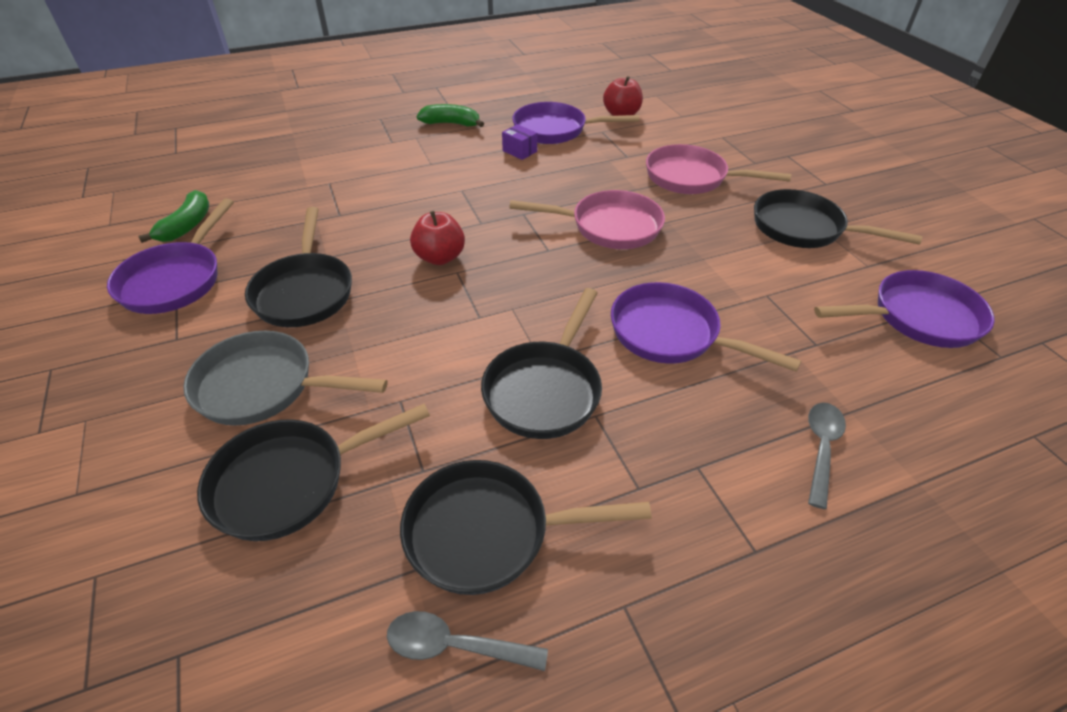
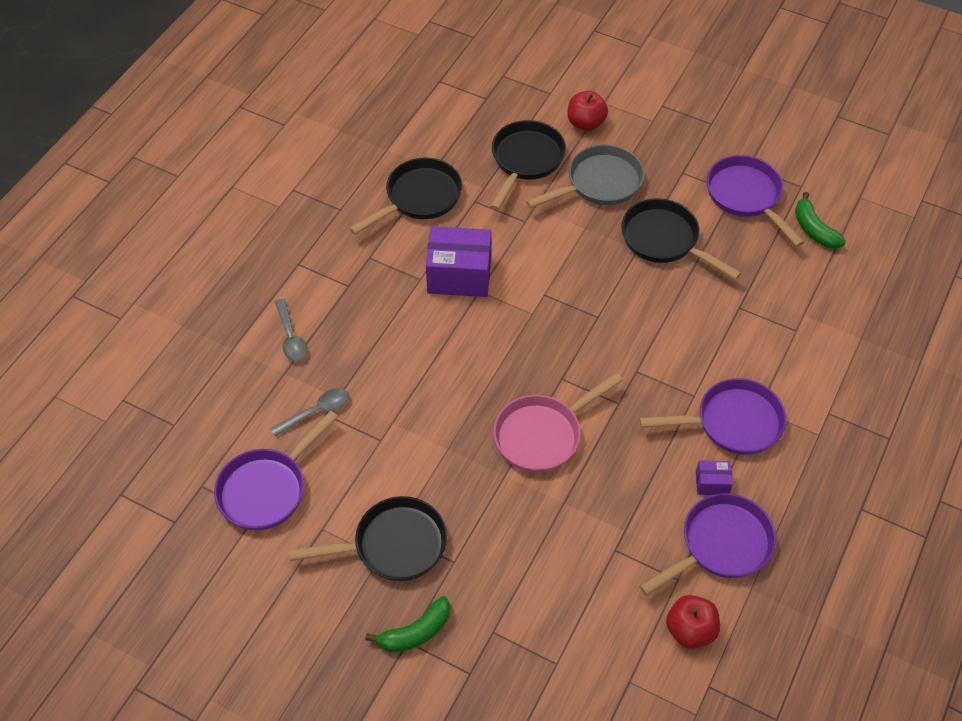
camera: 140 degrees right, 10 degrees up
(440, 257) = (623, 320): red apple -> red apple (585, 123)
(451, 124) = (820, 480): green banana -> green banana (415, 632)
(455, 645) = (393, 159): grey spoon -> grey spoon (316, 411)
(545, 389) = (459, 275): black pan -> purple box
(671, 334) = (420, 360): purple pan -> purple pan (732, 423)
(692, 178) = (531, 556): pink pan -> none

